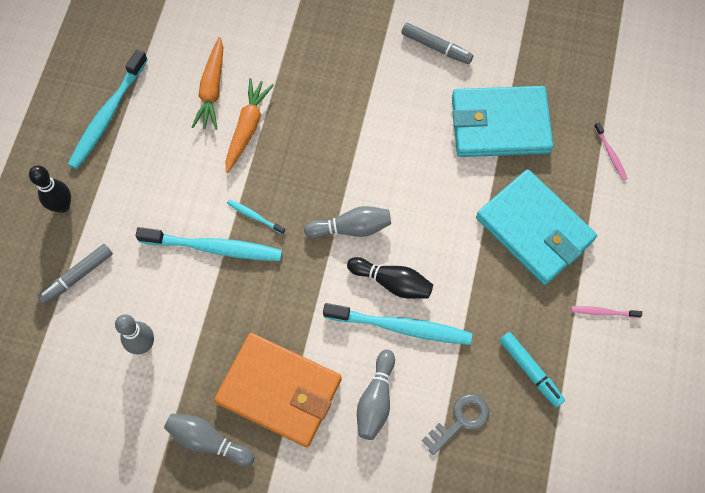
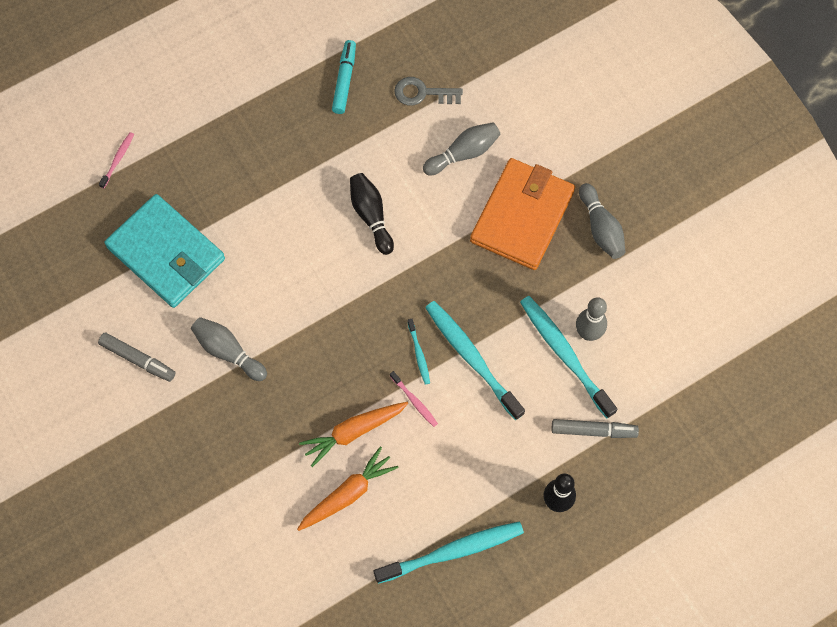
camera: 135 degrees left, 0 degrees up
(279, 391) = (522, 216): orange wallet -> orange wallet turned 45 degrees clockwise
(351, 228) = (358, 280): grey bowling pin -> grey bowling pin (228, 352)
(401, 327) = (397, 182): turquoise toothbrush -> turquoise toothbrush (565, 354)
(436, 47) = (138, 359): grey marker -> grey marker turned 135 degrees clockwise
(534, 229) = (234, 160): turquoise wallet -> none
(603, 312) = (255, 70): pink toothbrush -> pink toothbrush (414, 401)

